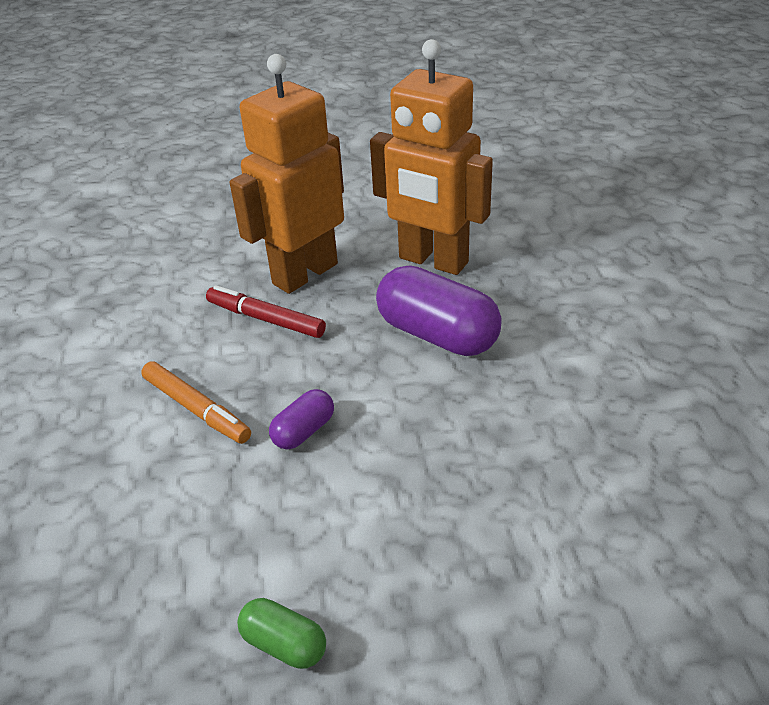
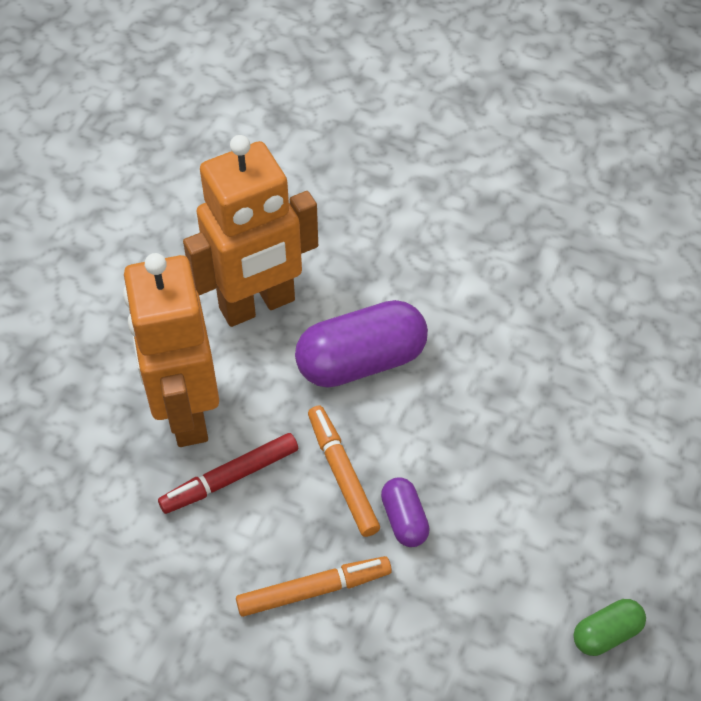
camera: 60 degrees left, 15 degrees up
(318, 375) = (342, 475): none -> orange marker

